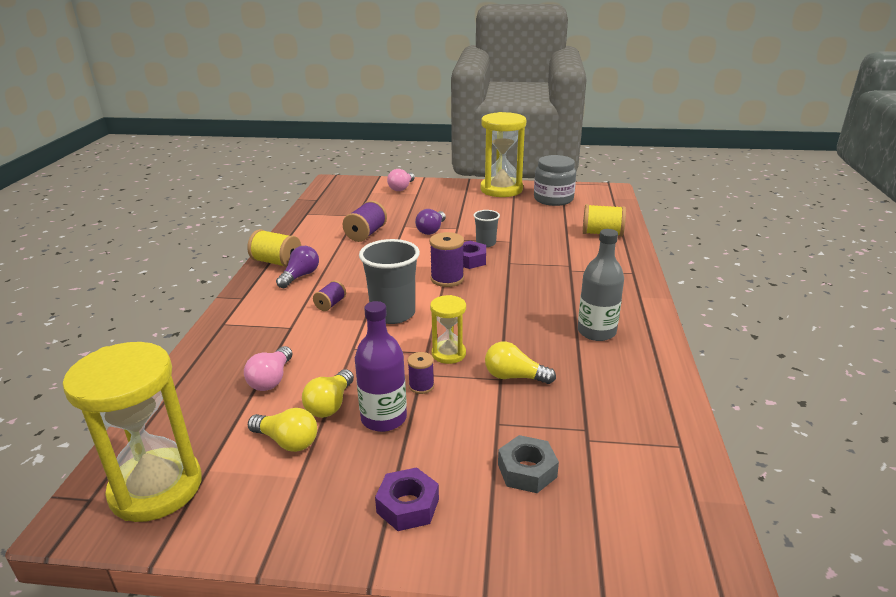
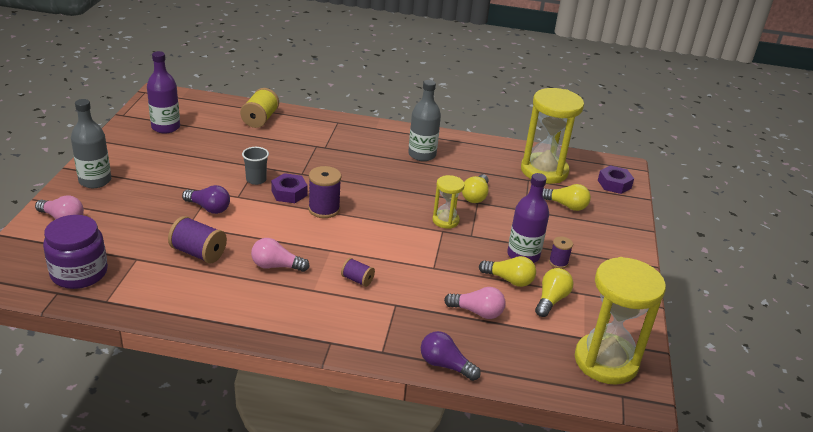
camera: 90 degrees left, 5 degrees up
(277, 262) = (250, 321): yellow spool -> none
(300, 276) = (291, 301): purple light bulb -> purple light bulb (445, 365)
(338, 202) = (79, 273): none -> purple jar
(350, 265) = (276, 266): none -> pink light bulb
(393, 314) = (381, 243): grey cup -> none
(408, 506) = (601, 250): purple nut -> purple nut (614, 184)
(421, 386) = (486, 236): purple spool -> purple spool (558, 262)
(455, 189) = (95, 181): none -> grey bottle
(501, 189) = (118, 152): yellow hourglass -> yellow hourglass (544, 171)
(527, 471) = (566, 205): grey nut -> yellow light bulb
(553, 199) = (165, 127): grey jar -> purple bottle

